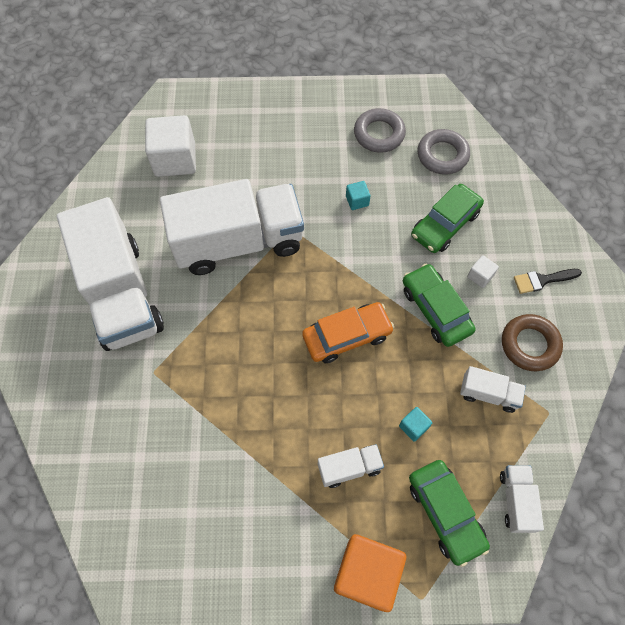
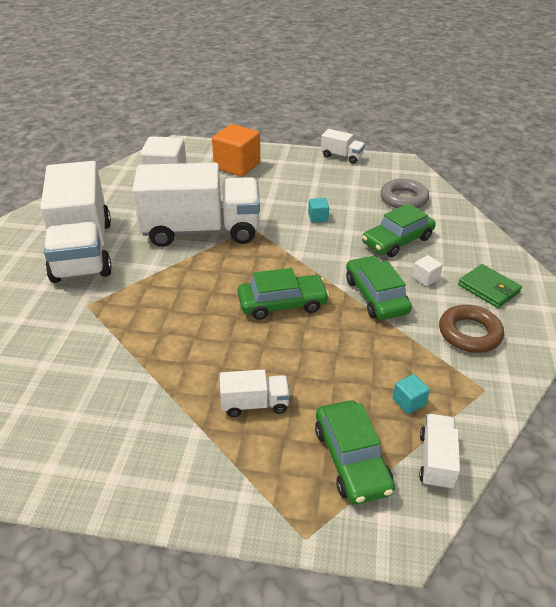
camera: 10 degrees right, 25 degrees down
(347, 336) = (282, 304): orange car -> green car
(367, 573) = (247, 501): orange cube -> orange cube (237, 166)
(379, 134) = (348, 181): grey ring -> none
(413, 427) = (333, 380): turquoise cube -> turquoise cube (409, 402)
(488, 394) = (419, 365): white truck -> white truck (341, 156)
(542, 280) = (488, 288): black brush -> green wallet

